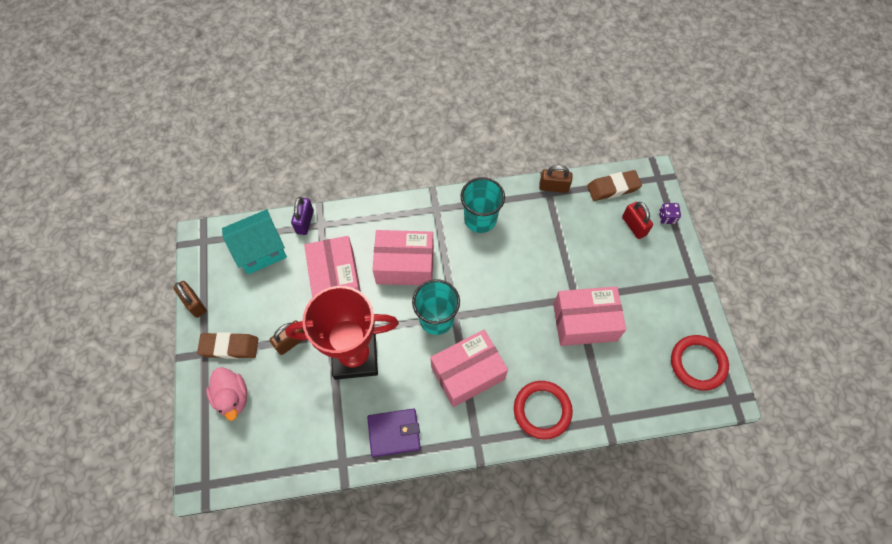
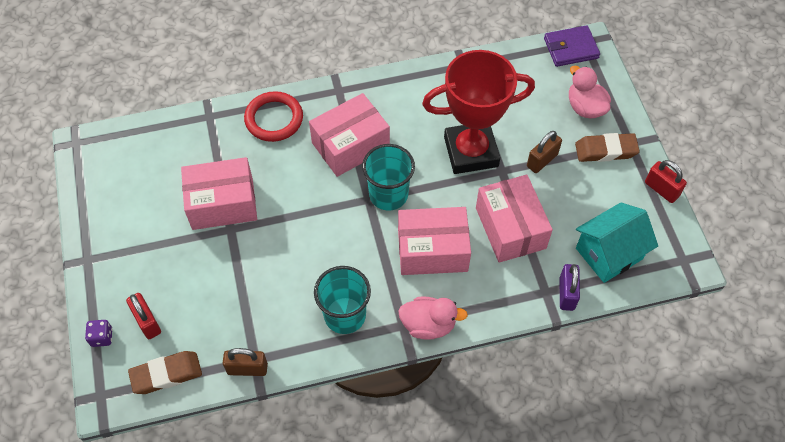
camera: 175 degrees right, 5 degrees down
(194, 304) = (661, 189): brown padlock -> red padlock
(394, 433) = (419, 90): purple wallet -> purple wallet (571, 48)
(416, 207) = (428, 325): none -> pink duck
(698, 363) = (105, 172): red ring -> none

